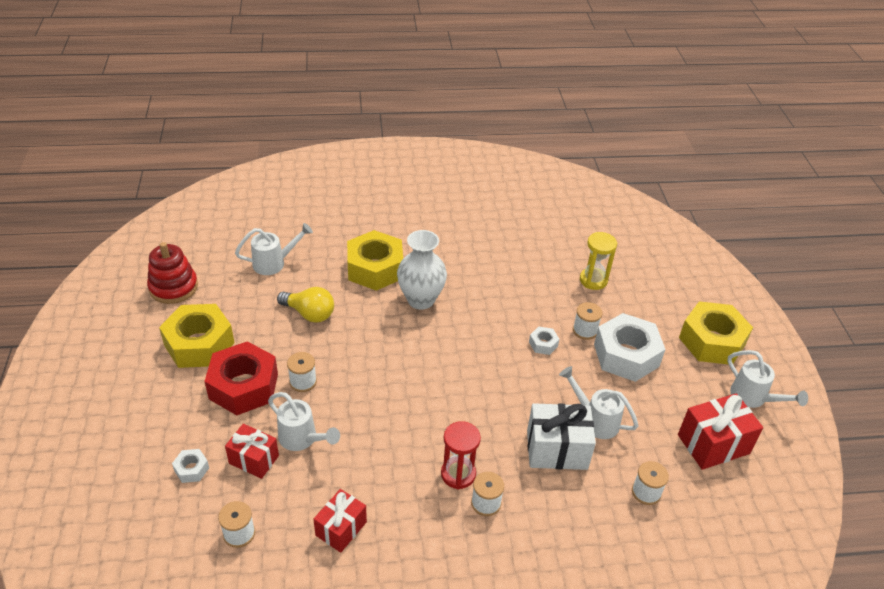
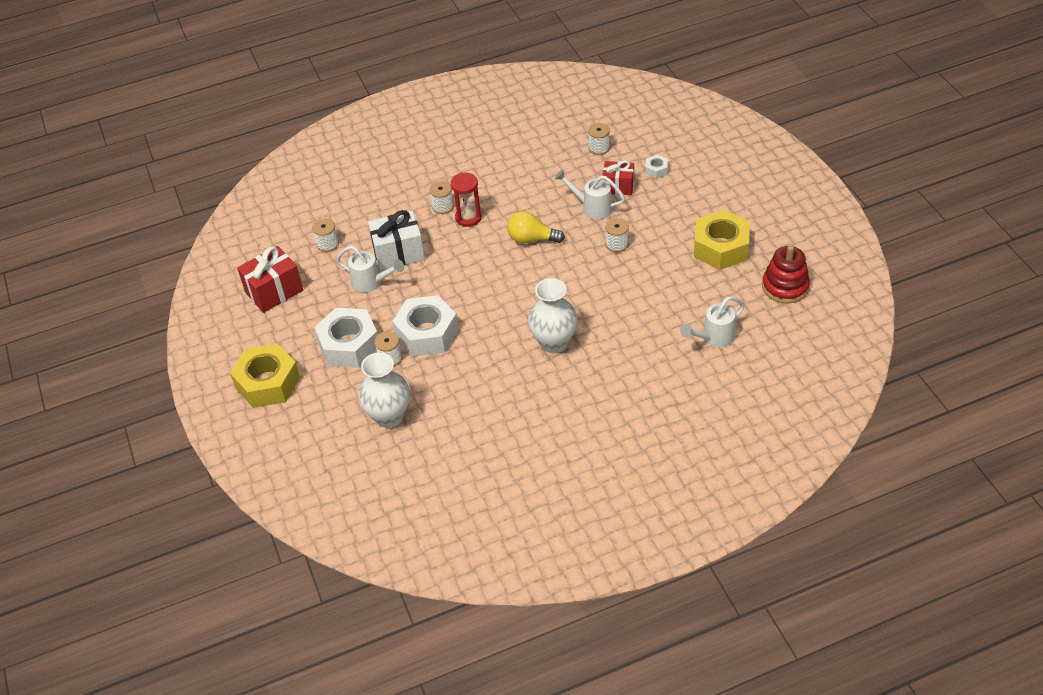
camera: 170 degrees right, 5 degrees up
(243, 386) = (660, 228): red nut -> none
(309, 314) = (647, 299): yellow light bulb -> yellow light bulb (532, 239)
(341, 528) = (535, 167): red gift -> none
(375, 268) = (613, 362): yellow nut -> none
(543, 344) = (427, 333): white nut -> white nut, size x2.29
(593, 280) = (389, 416): yellow hourglass -> white vase
(753, 398) = (235, 338): white watering can -> none

